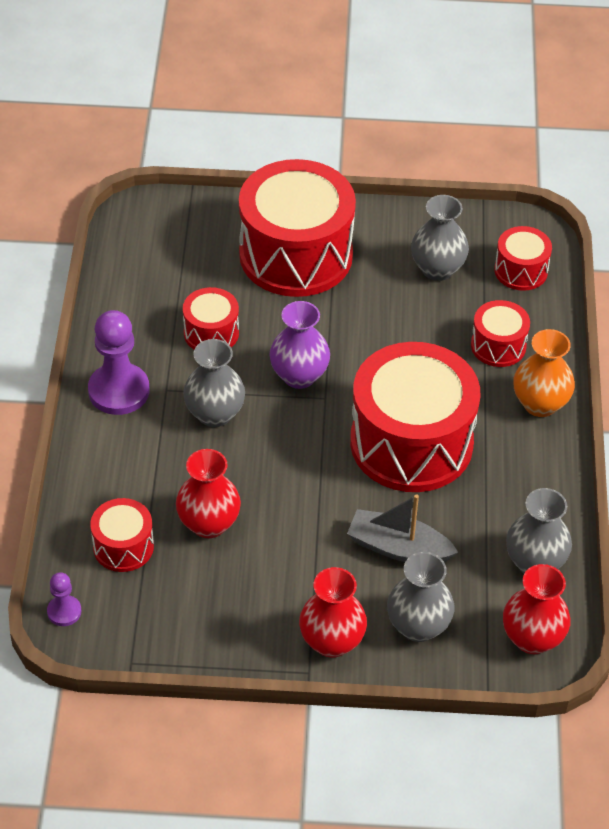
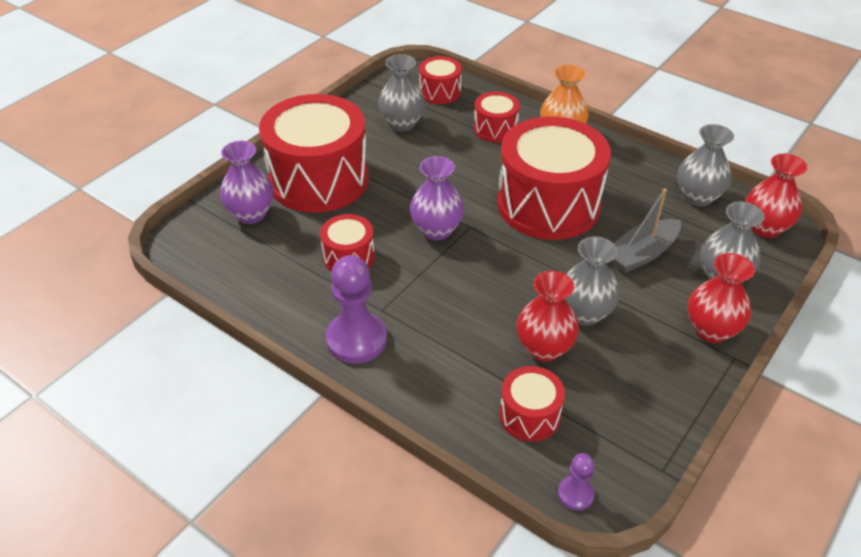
camera: 55 degrees left, 5 degrees down
(209, 236) = (251, 214): none -> purple vase
(214, 414) = (433, 292): grey vase -> grey vase (585, 313)

